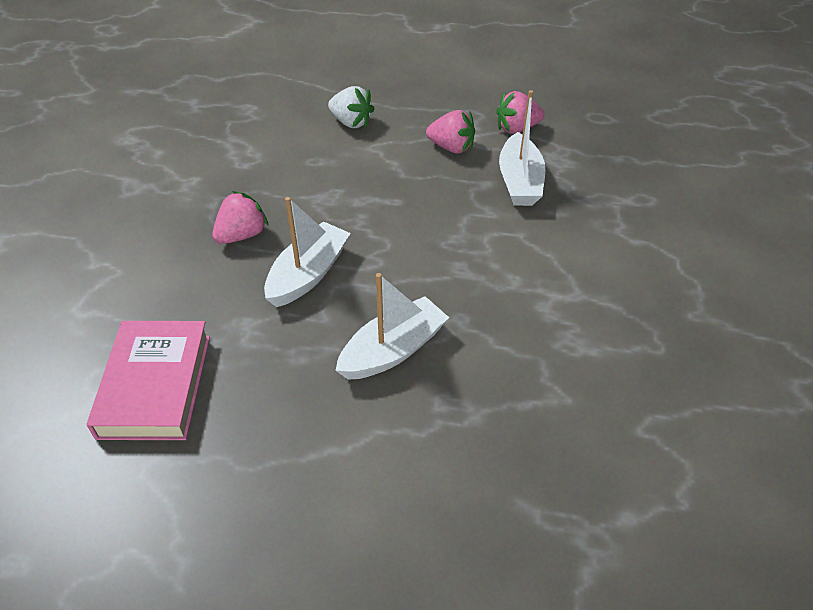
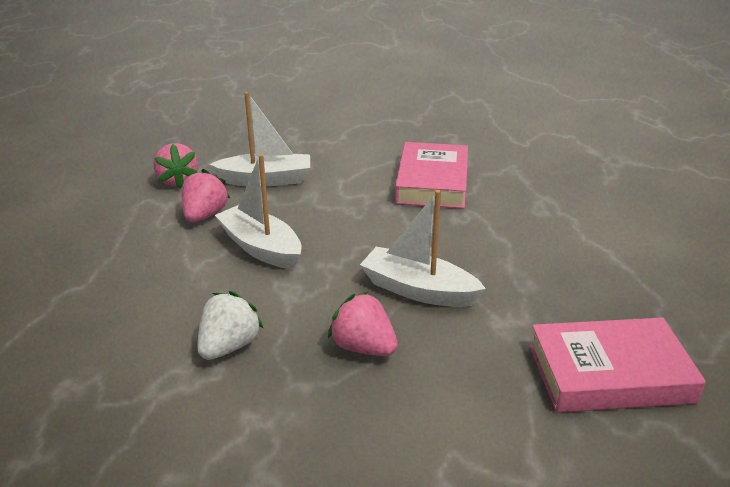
camera: 95 degrees left, 15 degrees down
(351, 122) = (137, 285): white strawberry -> white strawberry (229, 346)
(393, 350) = (499, 235): white boat -> white boat (261, 248)
(517, 309) = (432, 182): none -> pink book

